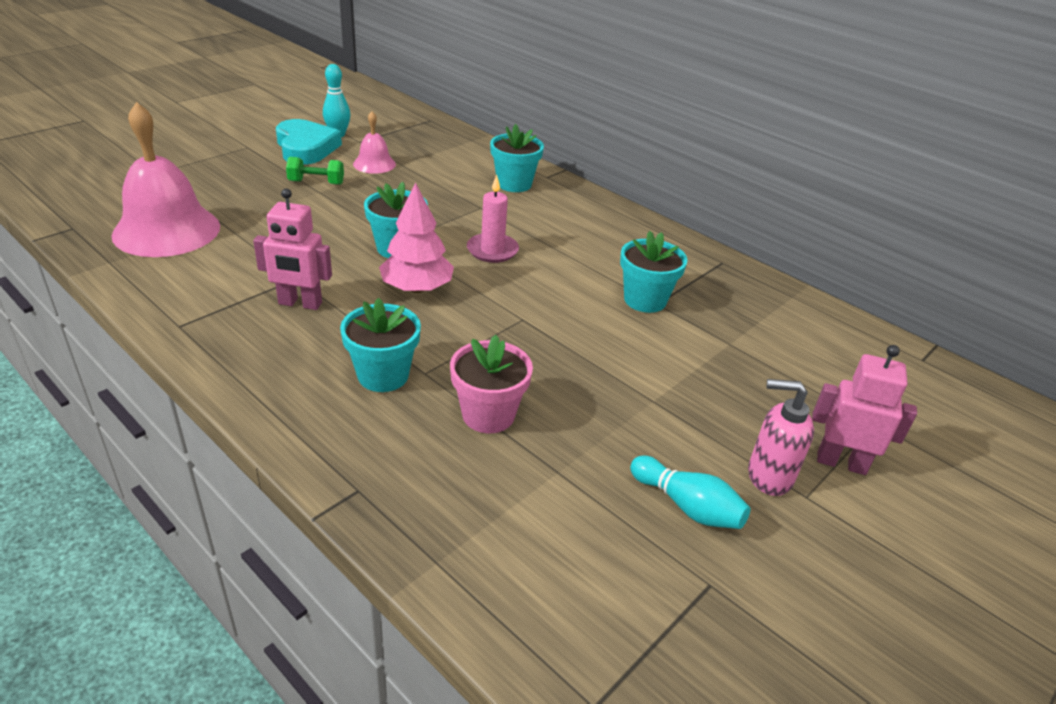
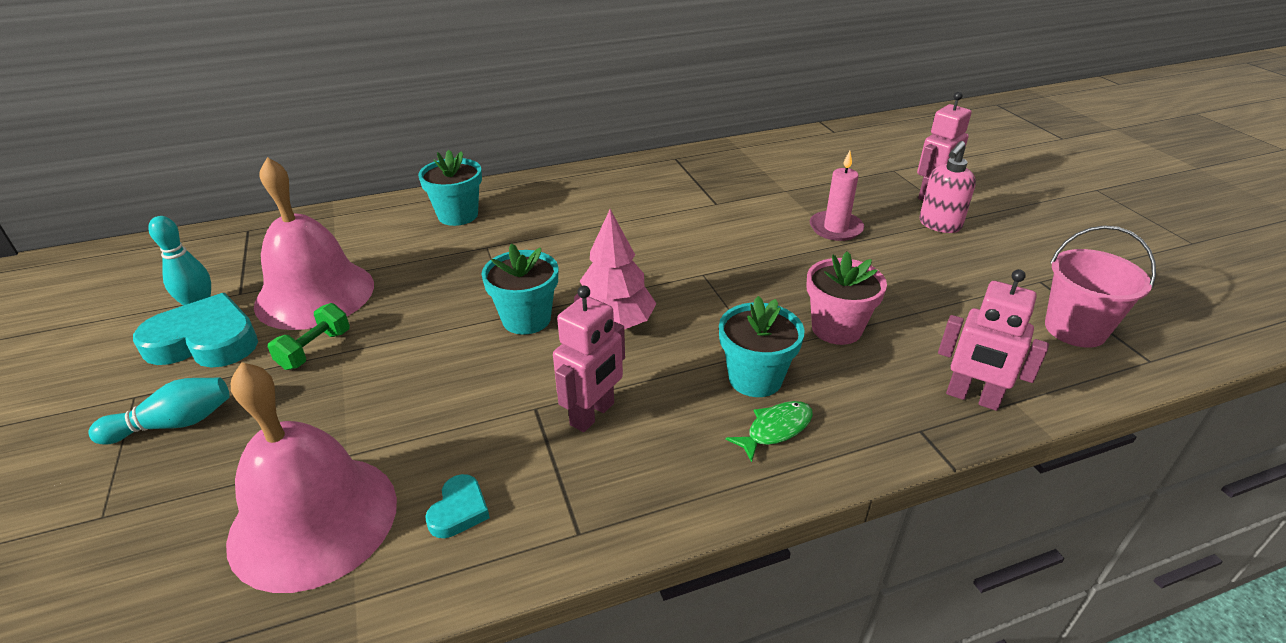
camera: 60 degrees left, 0 degrees up
(187, 275) = (459, 510): none -> turquoise heart
(320, 397) = (775, 429): none -> green fish
(374, 164) = (315, 294): pink bell -> pink bell, size x2.01
(426, 526) = (972, 398): none -> pink robot
(492, 250) = (576, 260): pink candle -> pink candle (835, 228)
(617, 621) = (1075, 329): none -> pink bucket
(645, 300) = (709, 207): turquoise flower pot -> none
(687, 506) = (965, 266): turquoise bowling pin -> turquoise bowling pin (174, 424)

